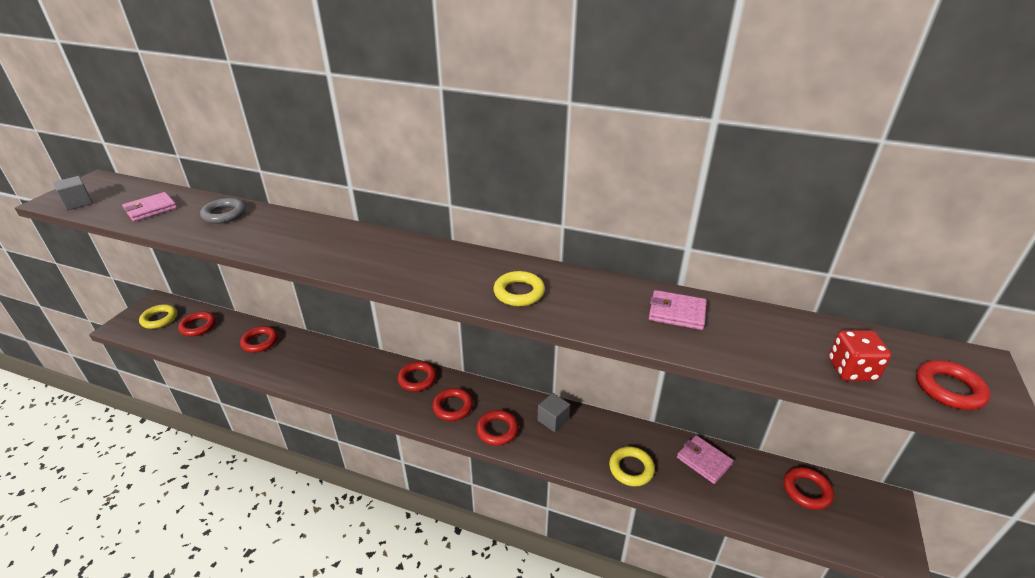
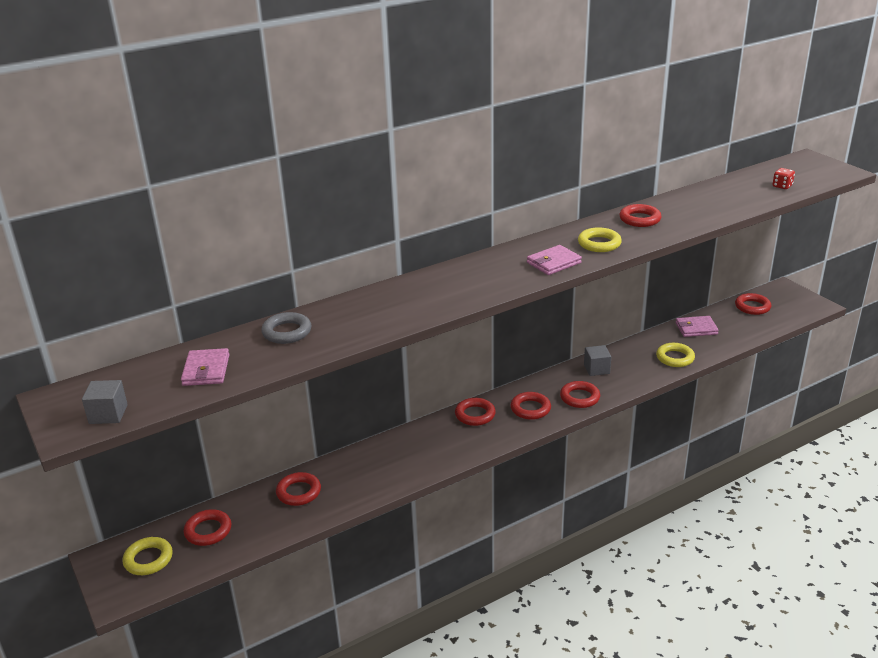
camera: 50 degrees left, 5 degrees down
(676, 313) = (682, 206): pink wallet -> pink wallet (553, 263)
(851, 370) = (782, 186): red dice -> red dice, size x0.66
(949, 389) = (818, 173): red ring -> red ring (640, 219)

